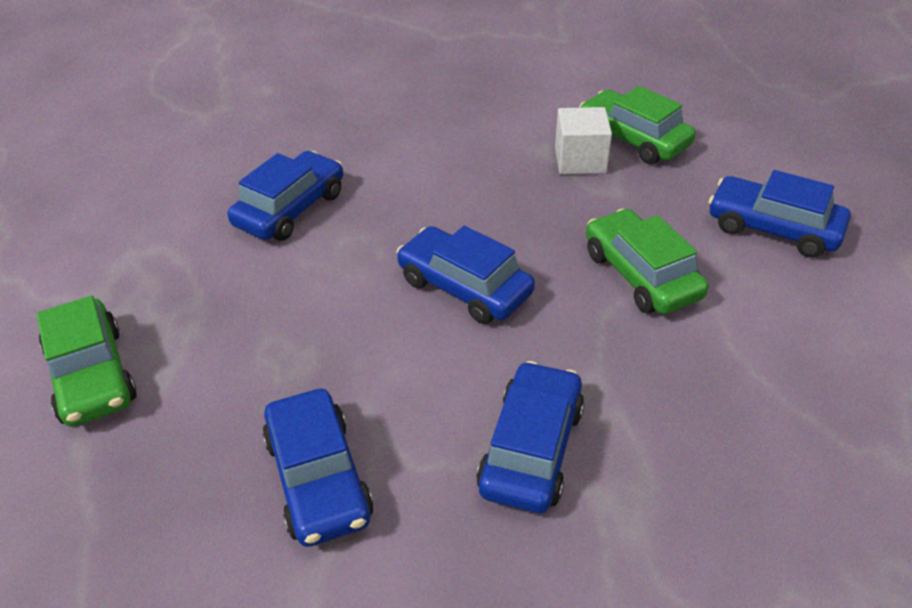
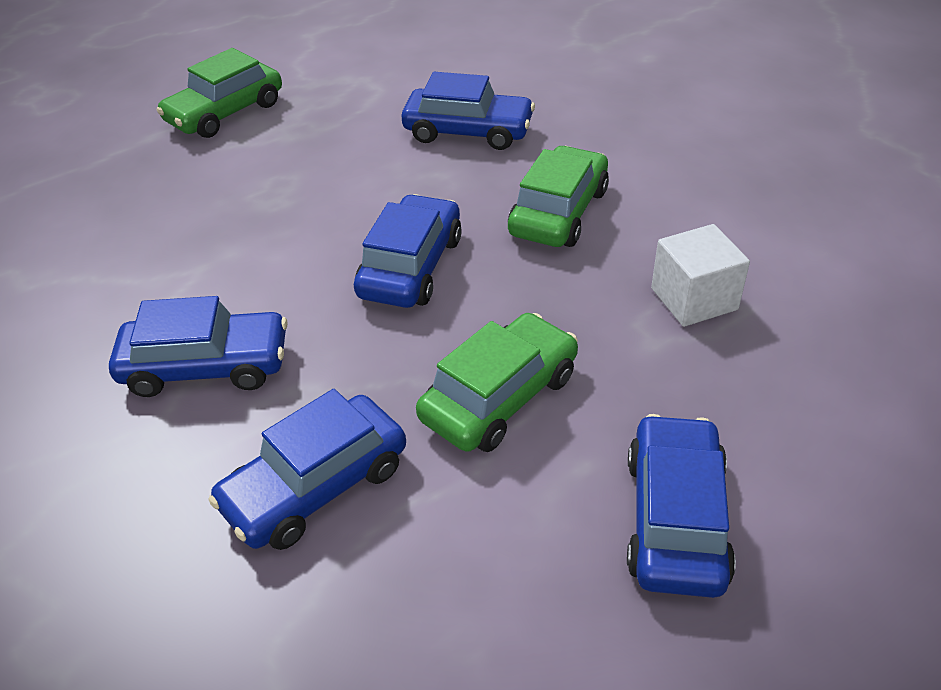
camera: 70 degrees right, 0 degrees up
(318, 478) = (147, 250): blue car -> blue car (315, 486)
(633, 139) = (782, 337): green car -> green car (558, 212)

